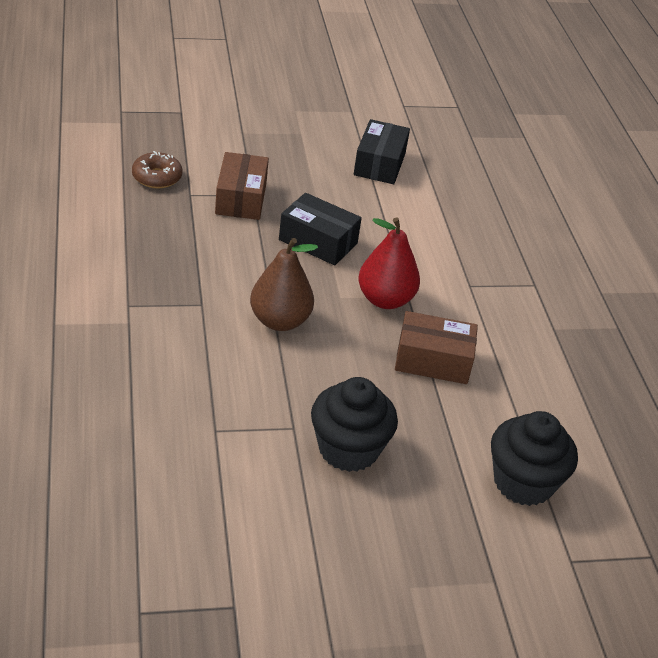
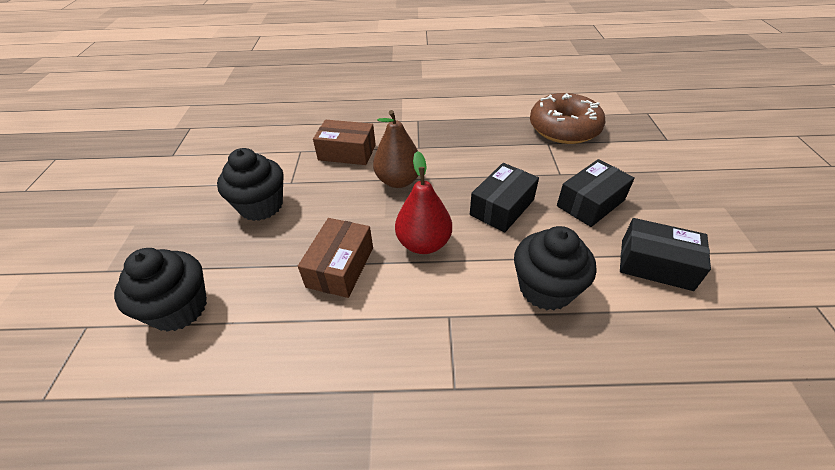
camera: 105 degrees right, 5 degrees up
(157, 177) = (564, 128): brown donut -> brown donut, size x1.87
(241, 198) = (551, 167): brown box -> brown box (347, 152)
(302, 183) = (590, 203): none -> black box
(423, 227) = (545, 288): none -> black cupcake

